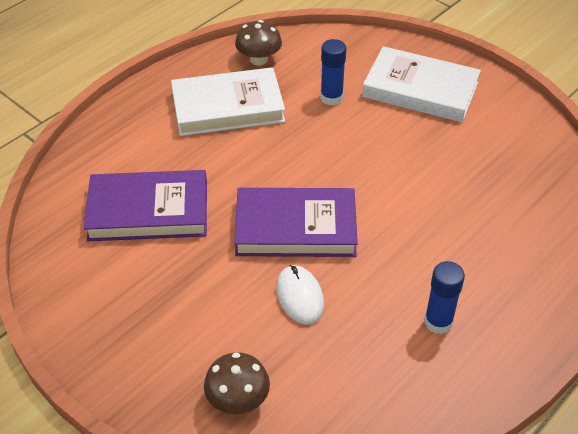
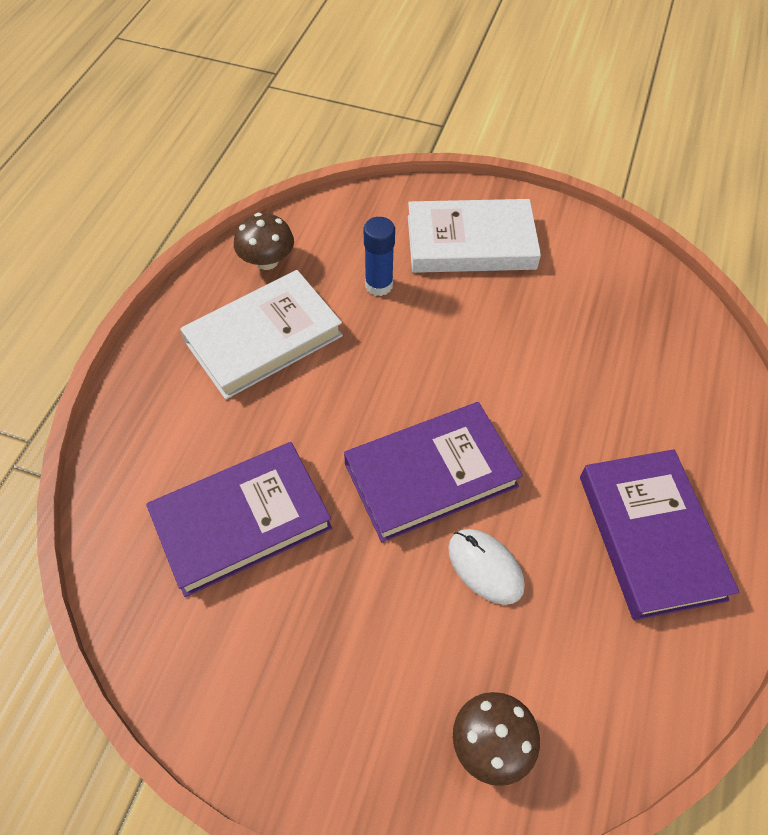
camera: 25 degrees left, 10 degrees up
(438, 322) = (650, 536): blue glue stick -> purple book

